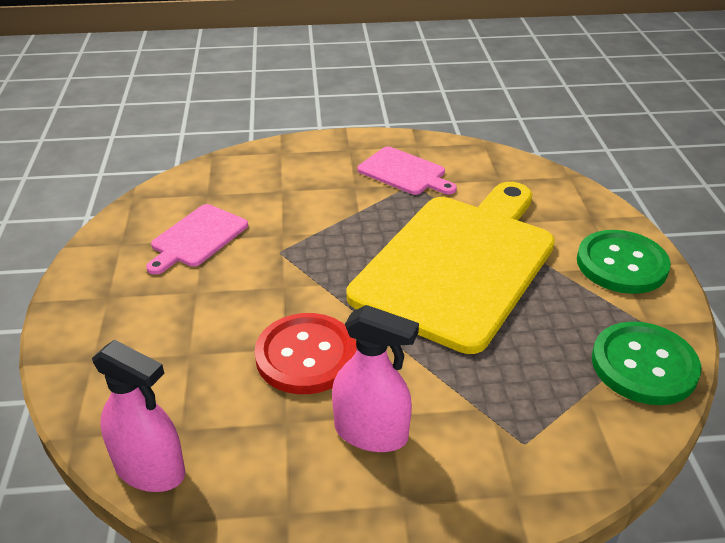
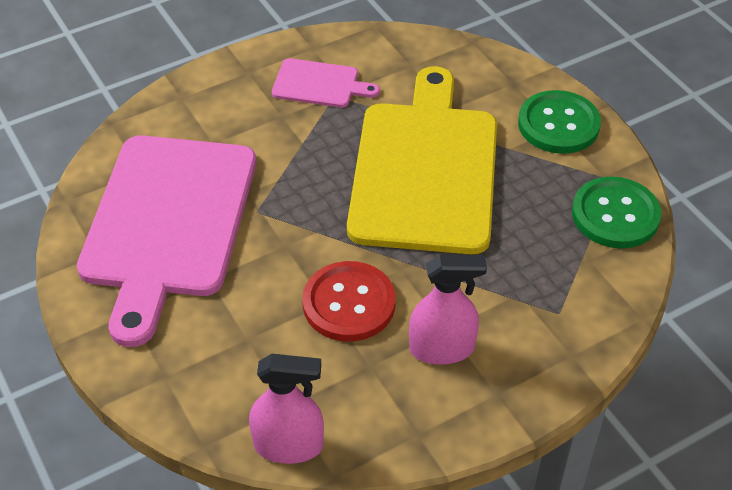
camera: 25 degrees left, 10 degrees up
(197, 238) = (168, 223): pink cutting board -> pink cutting board, size x2.24

